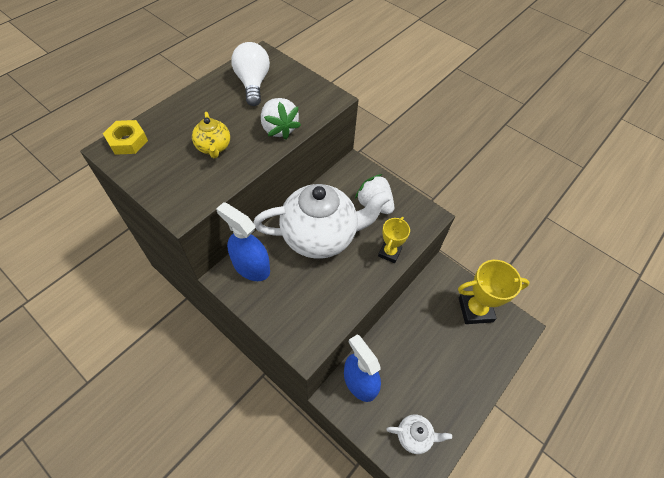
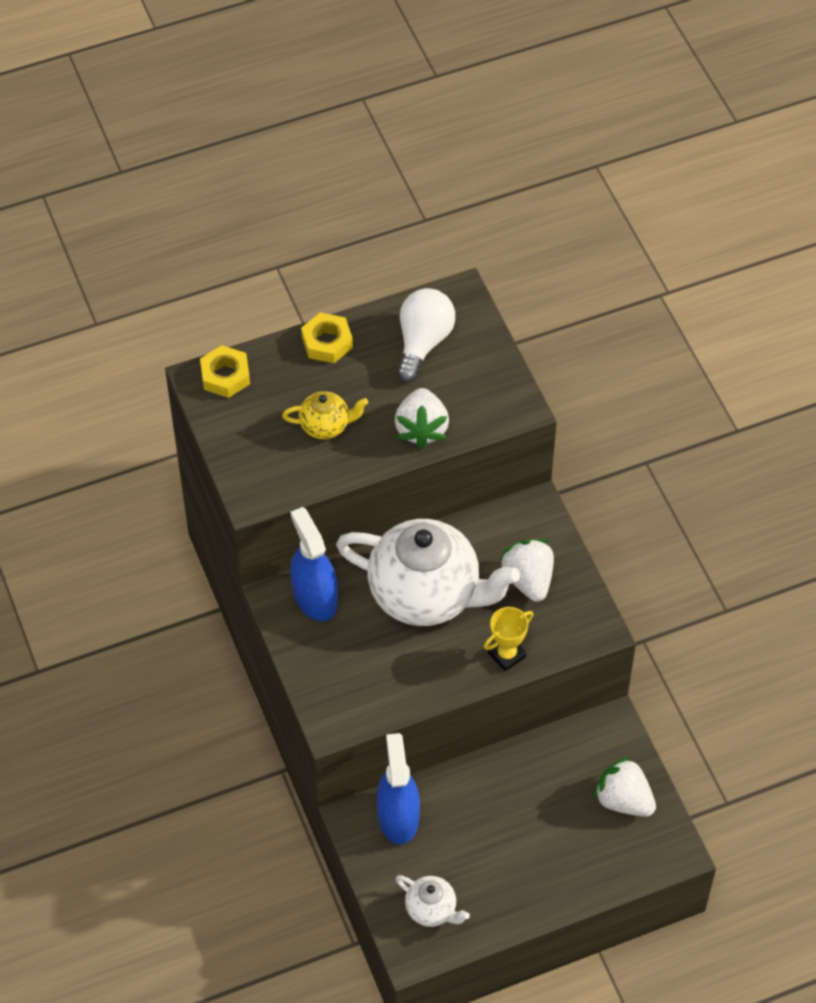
camera: 30 degrees right, 0 degrees up
(190, 101) = (327, 342): none -> yellow nut
(214, 147) = (326, 425): yellow teapot -> yellow teapot turned 105 degrees counterclockwise
(475, 310) = (623, 800): yellow trophy -> white strawberry

